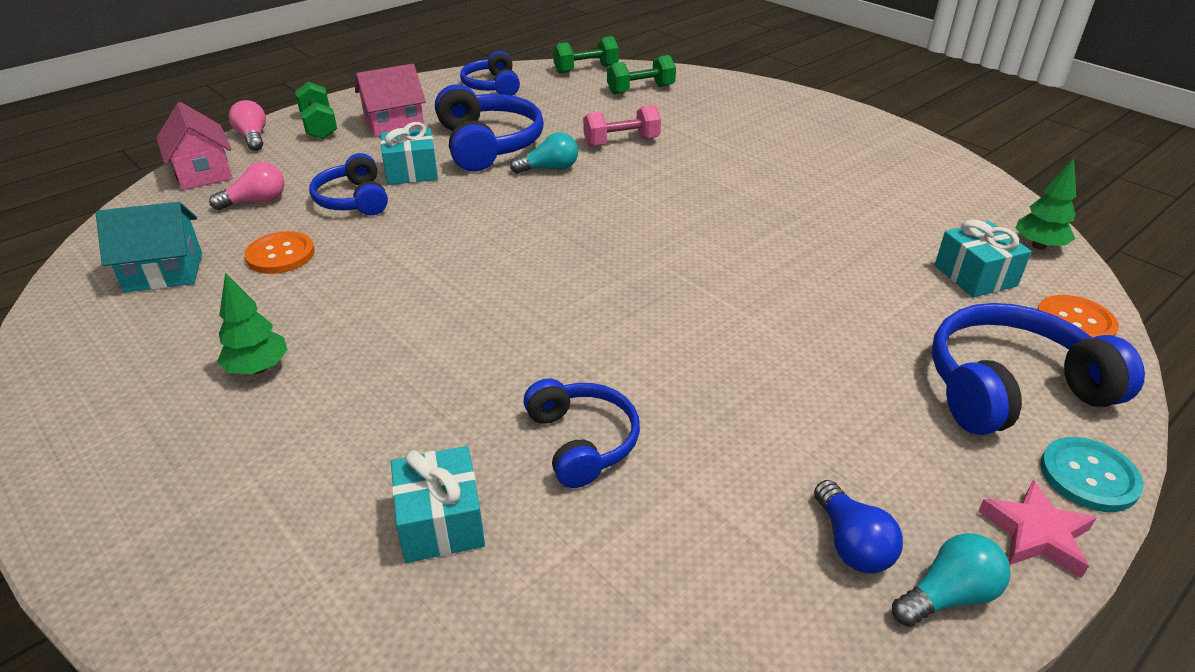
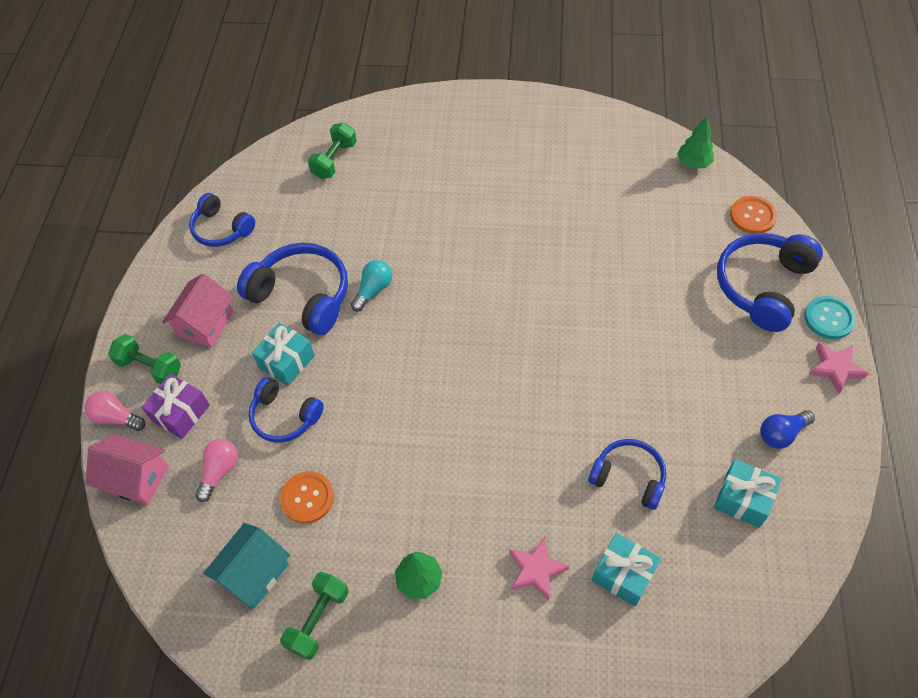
camera: 40 degrees left, 20 degrees up
(293, 157) = (180, 413): none -> purple gift
(363, 443) = (536, 570): none -> pink star
(586, 69) = (267, 161): green dumbbell -> green dumbbell (318, 620)
(621, 142) = (387, 229): pink dumbbell -> none
(851, 543) = (781, 434): blue light bulb -> blue light bulb turned 120 degrees clockwise
(948, 596) = (832, 428): turquoise light bulb -> none
(975, 276) = (685, 212): turquoise gift -> turquoise gift (743, 499)

